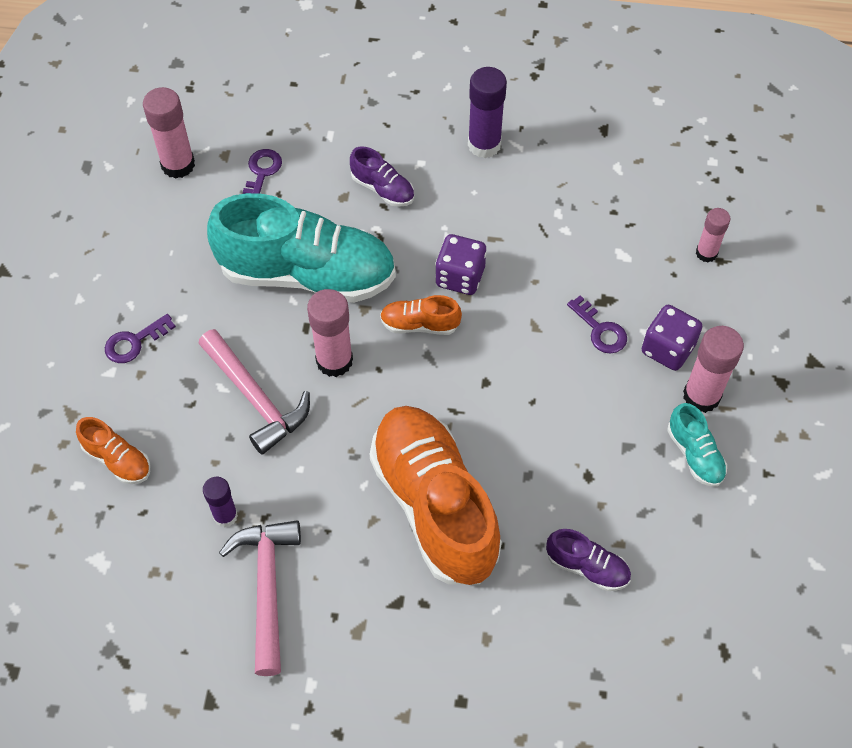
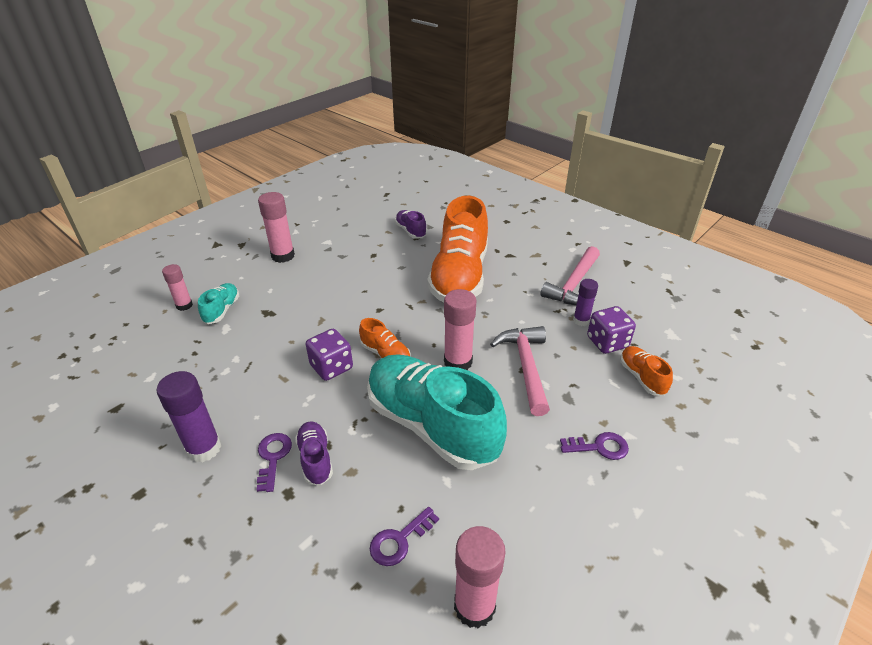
camera: 145 degrees left, 20 degrees down
(600, 330) = (290, 301): purple key -> purple key (273, 457)
(667, 349) = (270, 278): purple dice -> purple dice (607, 342)
(694, 454) = (316, 241): turquoise shoe -> turquoise shoe (222, 310)

